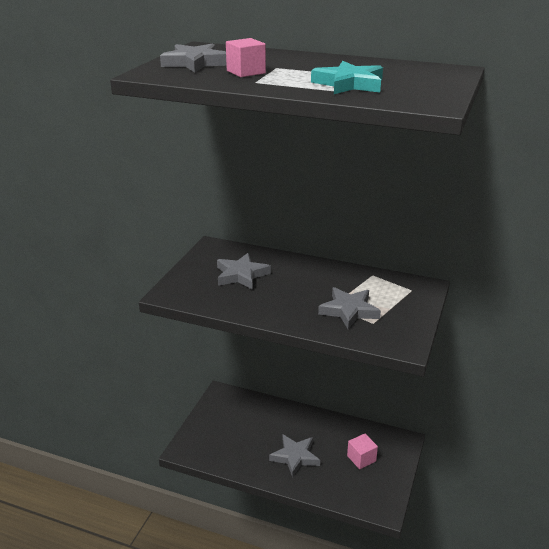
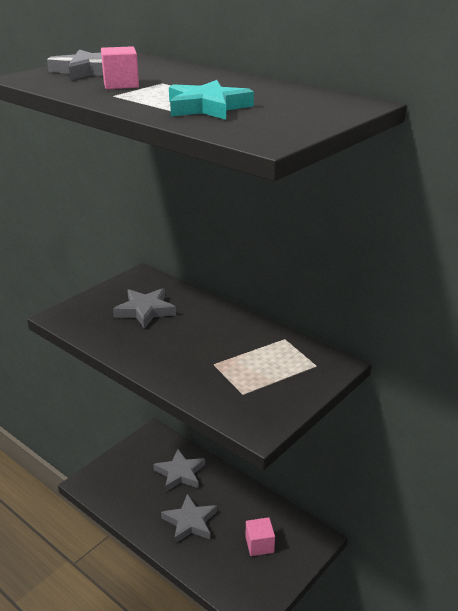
camera: 20 degrees right, 0 degrees up
(349, 311) = (226, 374): grey star -> grey star (180, 473)

